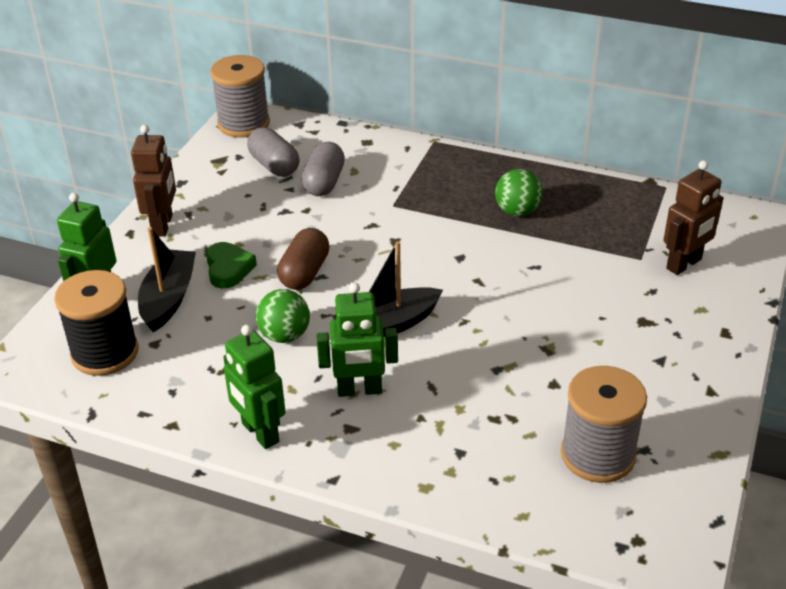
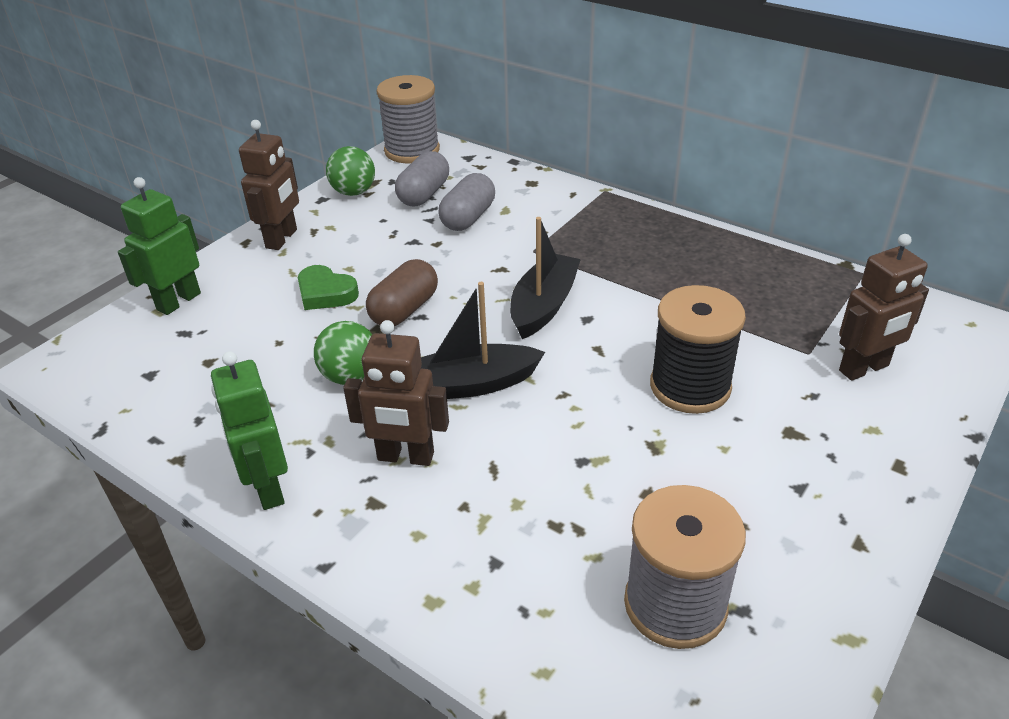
camera: 15 degrees right, 0 degrees up
(105, 353) = (152, 363): black spool -> black spool (690, 386)
(168, 299) = (248, 315): black boat -> black boat (543, 306)
(228, 269) = (326, 293): green heart -> green heart turned 120 degrees clockwise
(274, 165) = (424, 194): grey capsule -> grey capsule turned 45 degrees clockwise
(359, 390) = (405, 457): green robot -> brown robot
(517, 211) = (673, 277): green ball -> green ball (353, 192)

